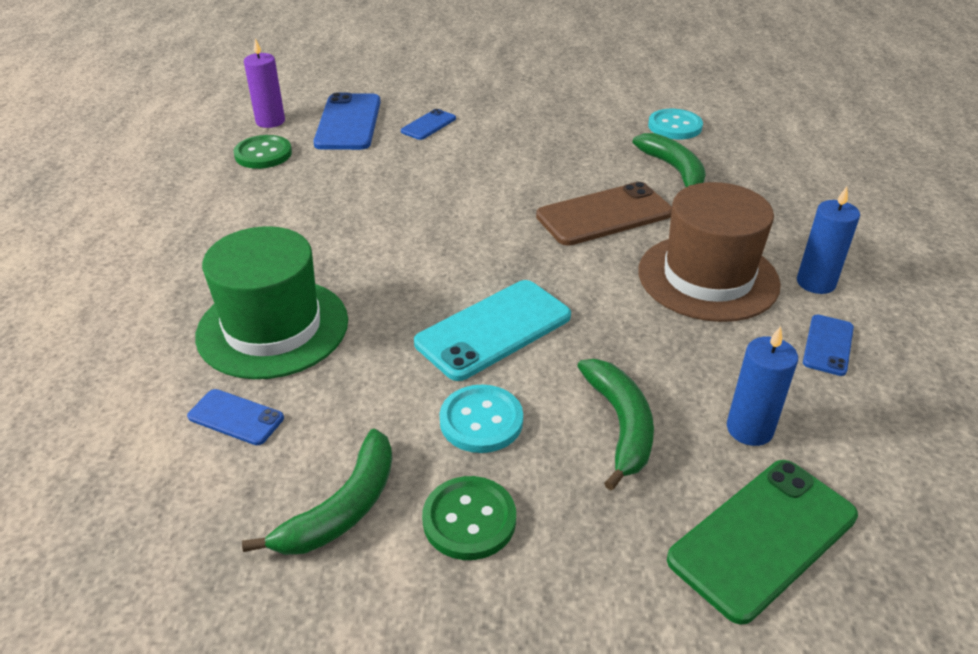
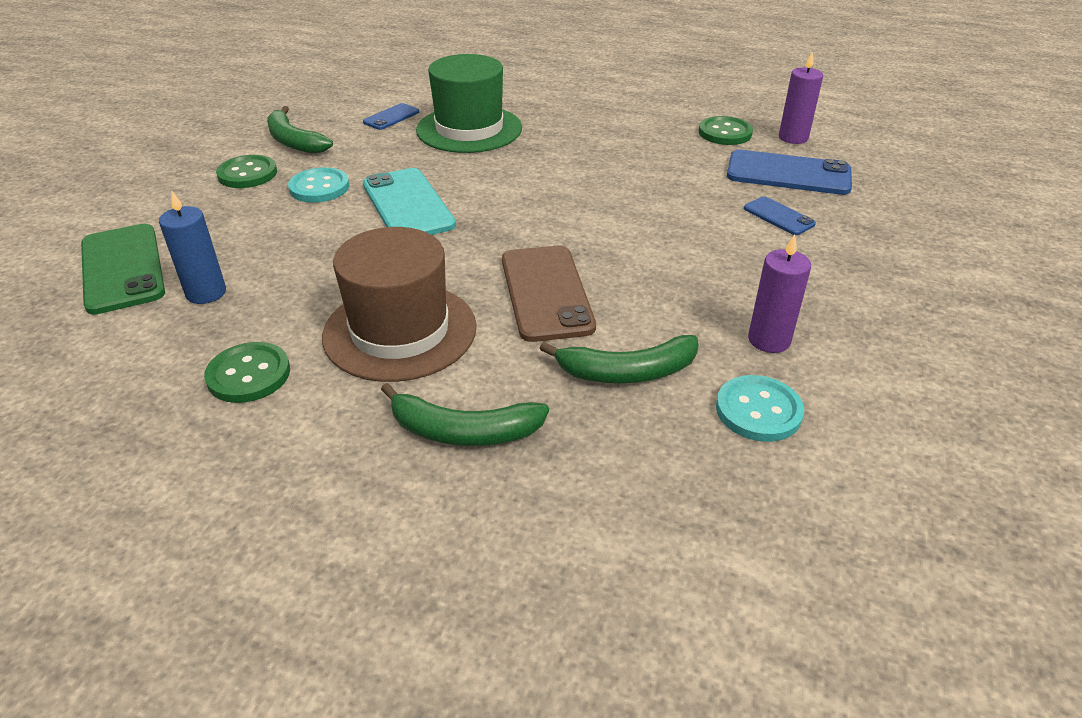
camera: 105 degrees right, 0 degrees up
(601, 125) = (769, 340): none -> purple candle
(620, 425) = (265, 237): green banana -> green banana (463, 431)
(815, 283) = (340, 407): blue candle -> none
(828, 345) = (249, 375): blue phone -> green button

